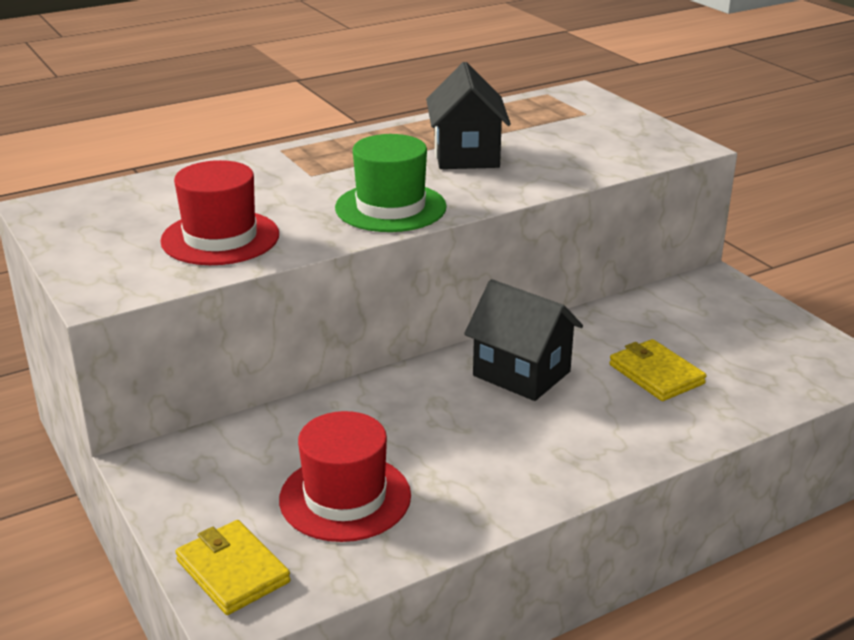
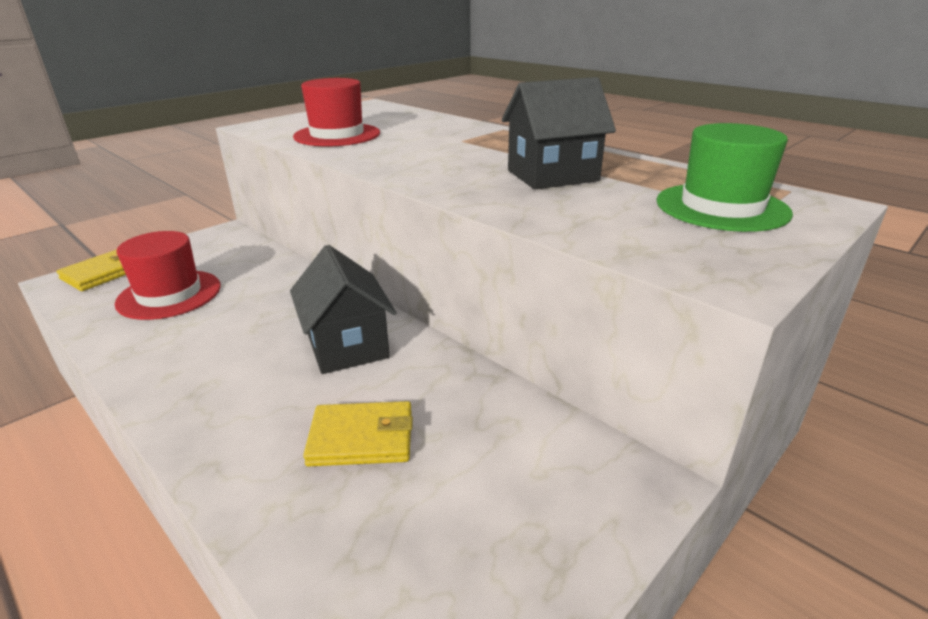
camera: 75 degrees right, 0 degrees up
(390, 207) = (410, 165): green hat -> green hat (721, 207)
(521, 373) = (347, 346): black house -> black house turned 45 degrees counterclockwise
(656, 374) = (361, 438): yellow wallet -> yellow wallet turned 45 degrees clockwise

